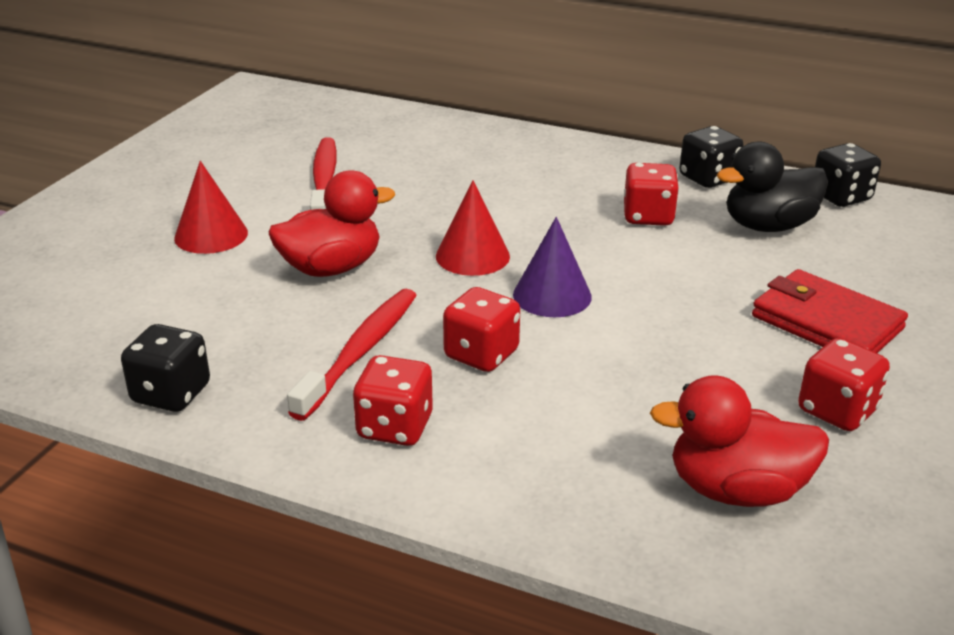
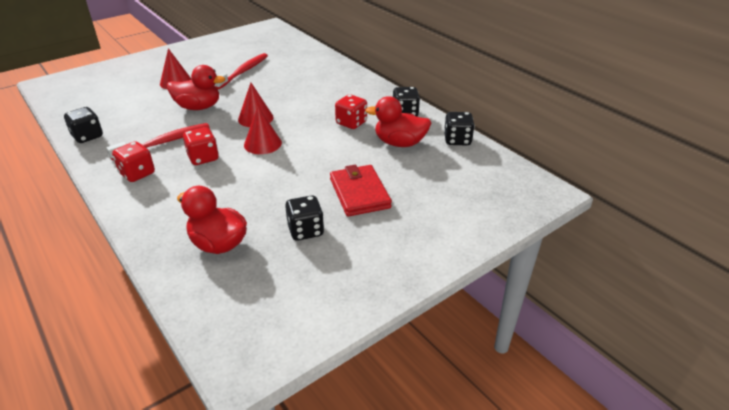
camera: 30 degrees right, 5 degrees up
(552, 295) = (262, 144): purple cone -> red cone
(768, 226) = (399, 143): black duck -> red duck
(837, 411) = (305, 230): red dice -> black dice

